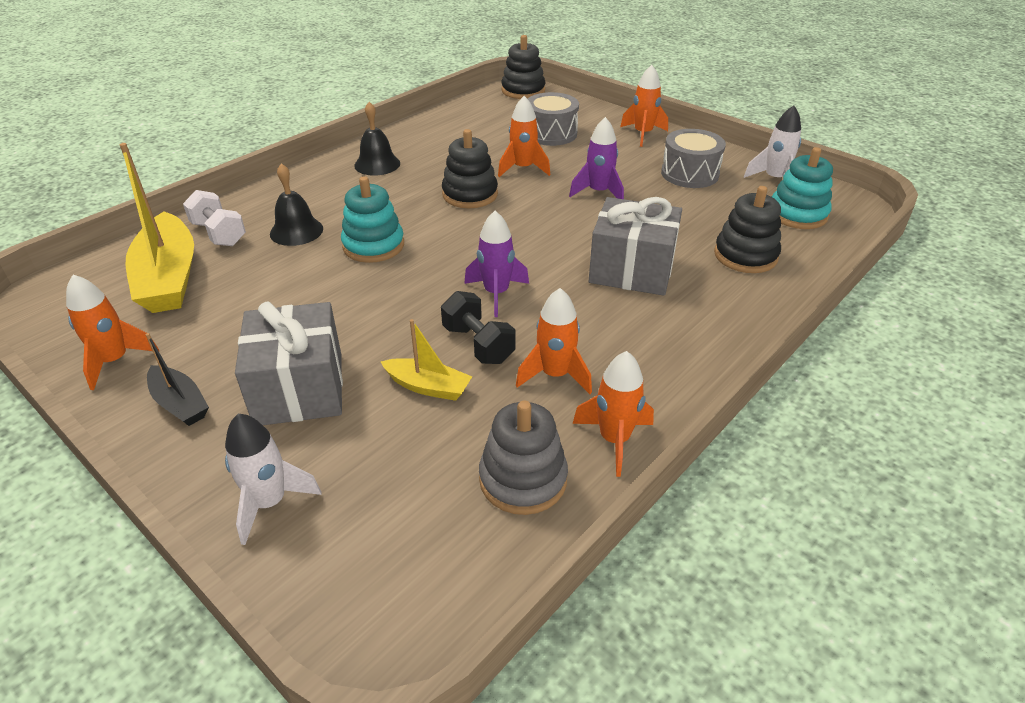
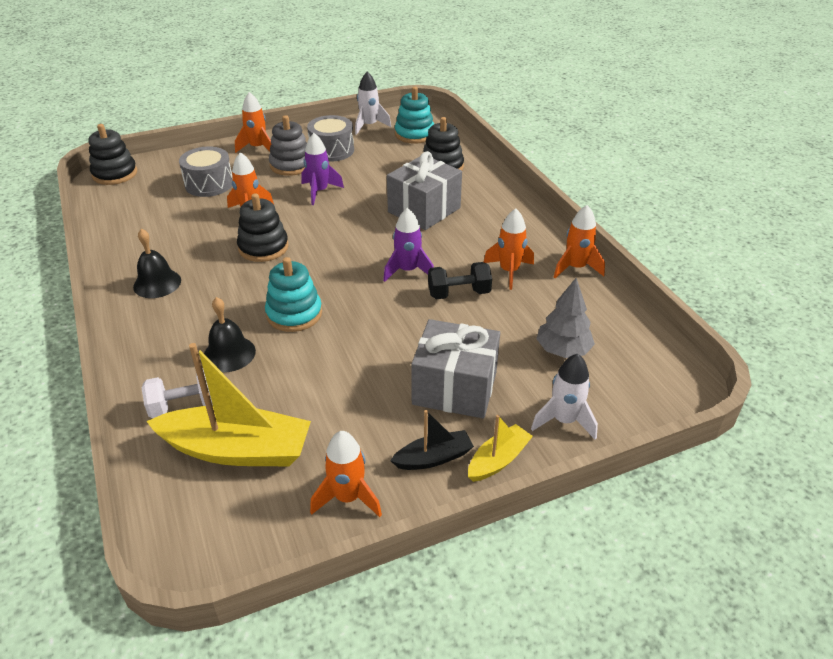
camera: 65 degrees left, 0 degrees up
(412, 469) = (563, 350): none -> grey tree
(428, 387) = (489, 326): yellow boat -> yellow boat (498, 460)
(523, 479) = (591, 309): grey stacking toy -> grey stacking toy (291, 165)

